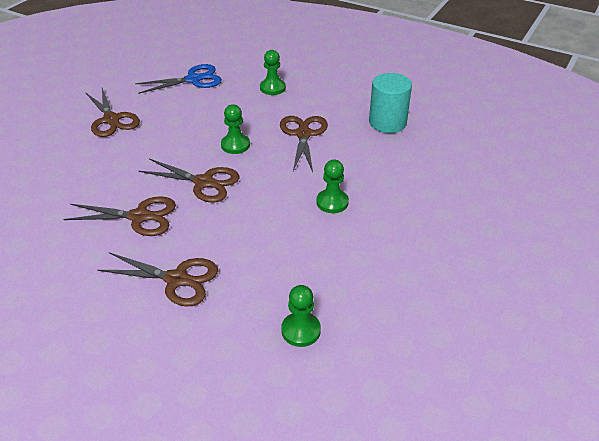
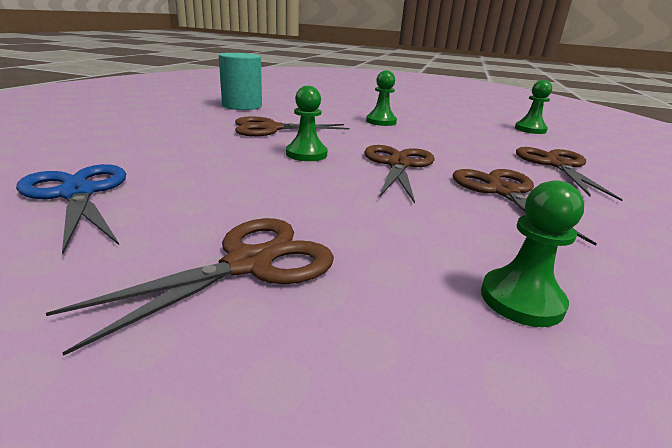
camera: 105 degrees left, 15 degrees down
(272, 88) = (147, 141): green pawn -> green pawn (521, 300)

